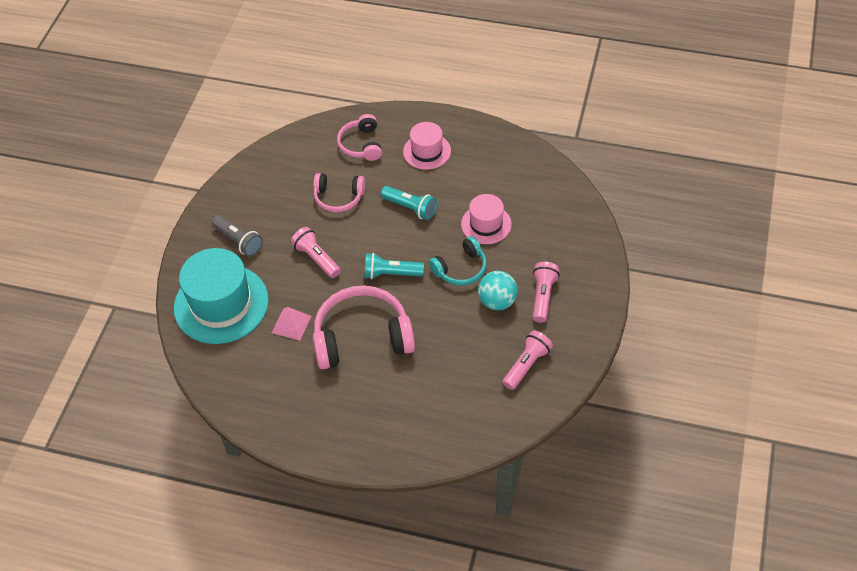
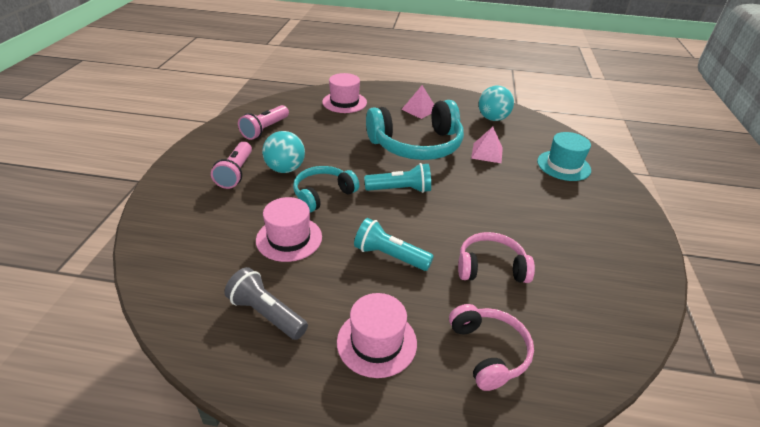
camera: 170 degrees right, 15 degrees down
(221, 304) = (563, 165): turquoise hat -> turquoise hat, size x0.55
(239, 241) = (586, 216): grey flashlight -> grey flashlight (266, 314)
(259, 387) = (492, 118): none -> turquoise ball
(317, 259) = (487, 201): pink flashlight -> none
(344, 406) = (419, 109): none -> pink pyramid
(362, 337) = (417, 145): pink headphones -> turquoise headphones
(436, 423) = (344, 102): none -> pink hat

